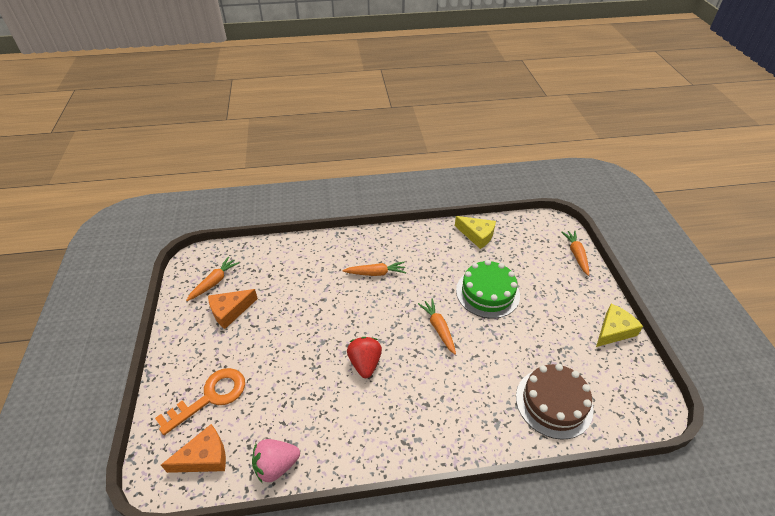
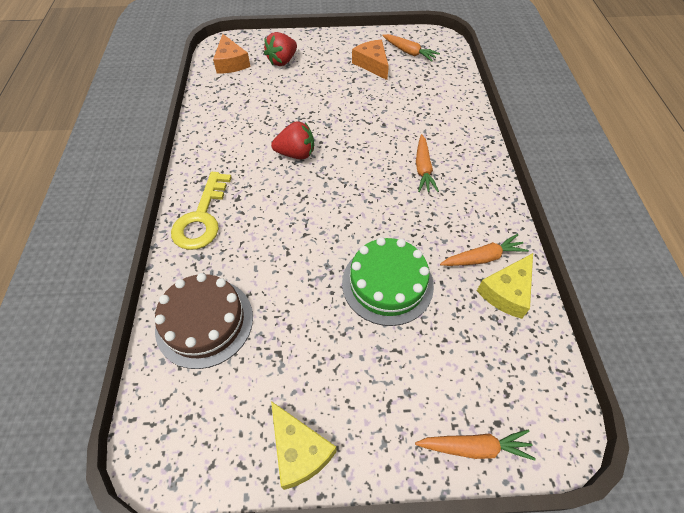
camera: 95 degrees right, 10 degrees up
(210, 397) = (282, 61): orange key -> red strawberry
(276, 466) = (210, 98): pink strawberry -> none
(438, 328) = (332, 220): orange carrot -> orange carrot (482, 258)
(455, 430) = (202, 218): none -> yellow key

